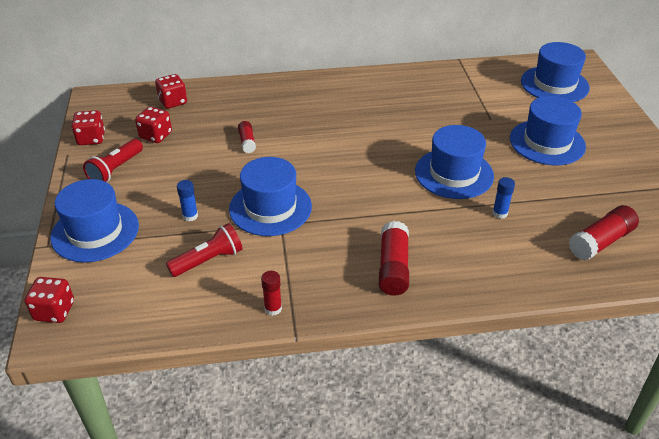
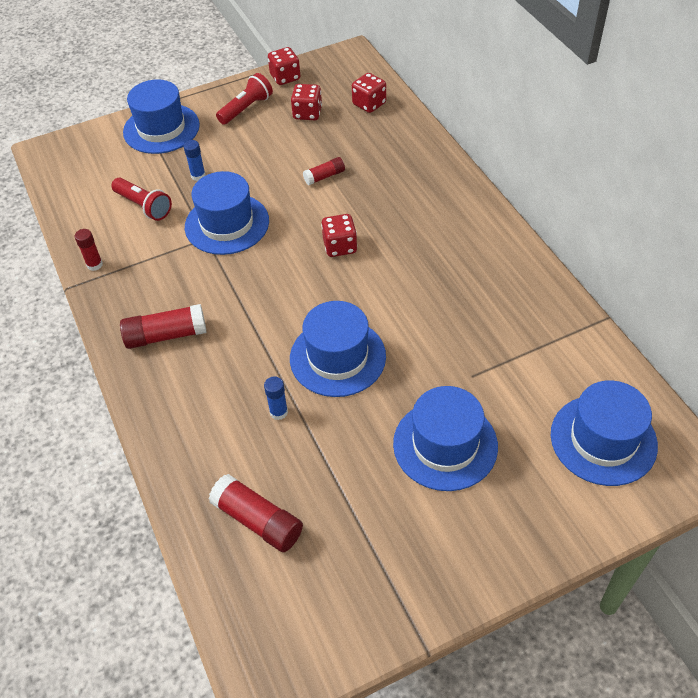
camera: 75 degrees right, 10 degrees up
(54, 311) = (69, 143): red dice -> red dice (340, 246)
(115, 169) = (246, 108): red flashlight -> red flashlight turned 120 degrees clockwise

